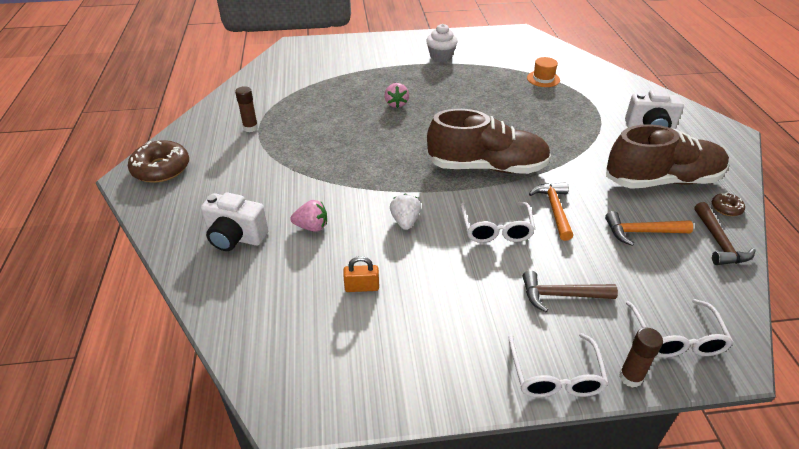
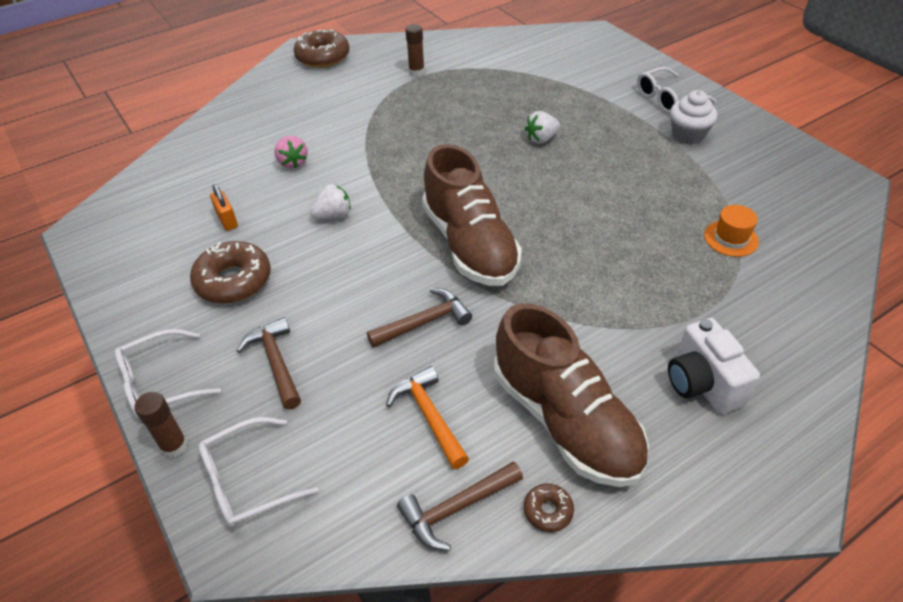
camera: 65 degrees right, 5 degrees up
(236, 238) = (256, 129): white camera -> none
(396, 104) = (541, 139): pink strawberry -> white strawberry
(449, 300) = (233, 281): none -> brown donut
(496, 229) = (359, 283): white glasses -> white glasses (668, 99)
(554, 209) = (424, 322): orange hammer -> brown hammer

